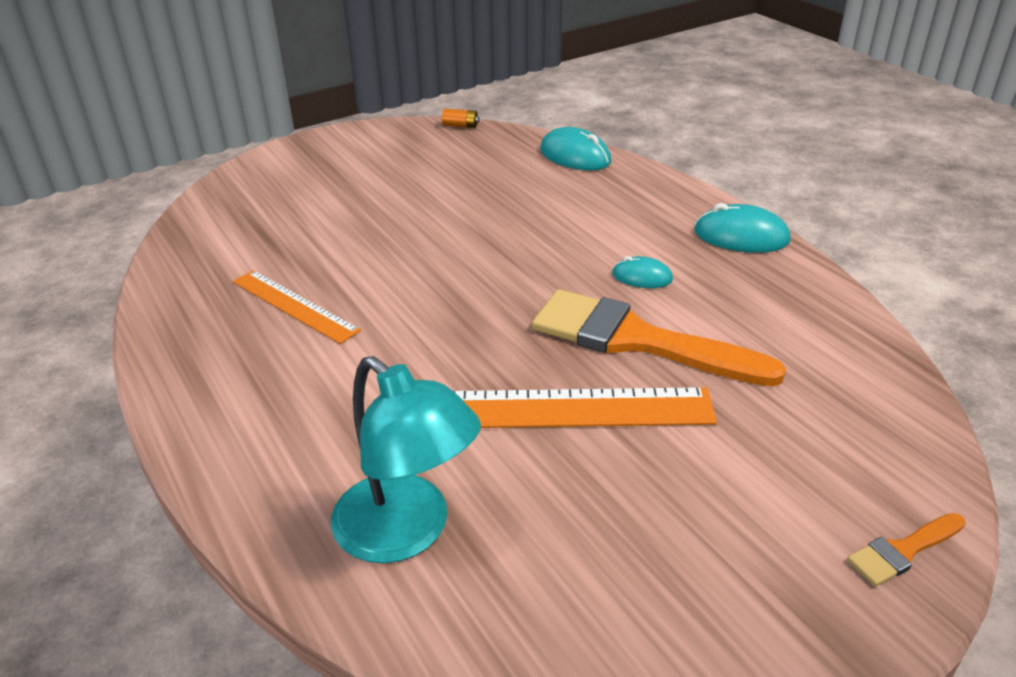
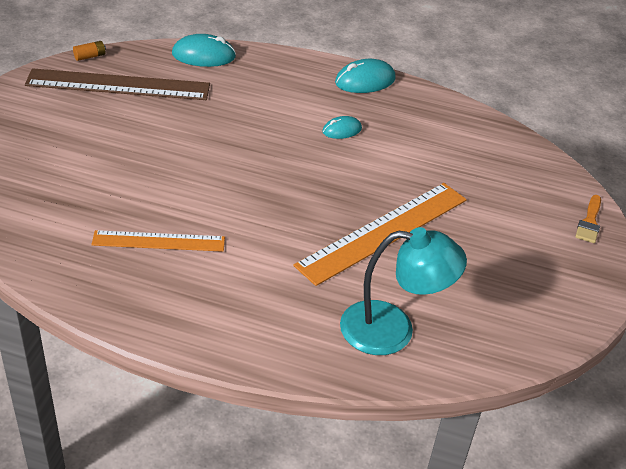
camera: 45 degrees left, 5 degrees up
(453, 156) = (118, 85): none -> brown ruler
(637, 340) = (382, 171): orange brush -> none

